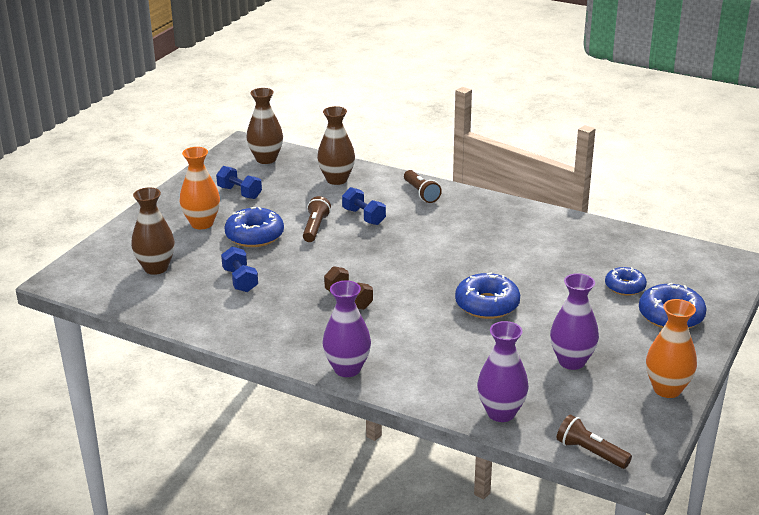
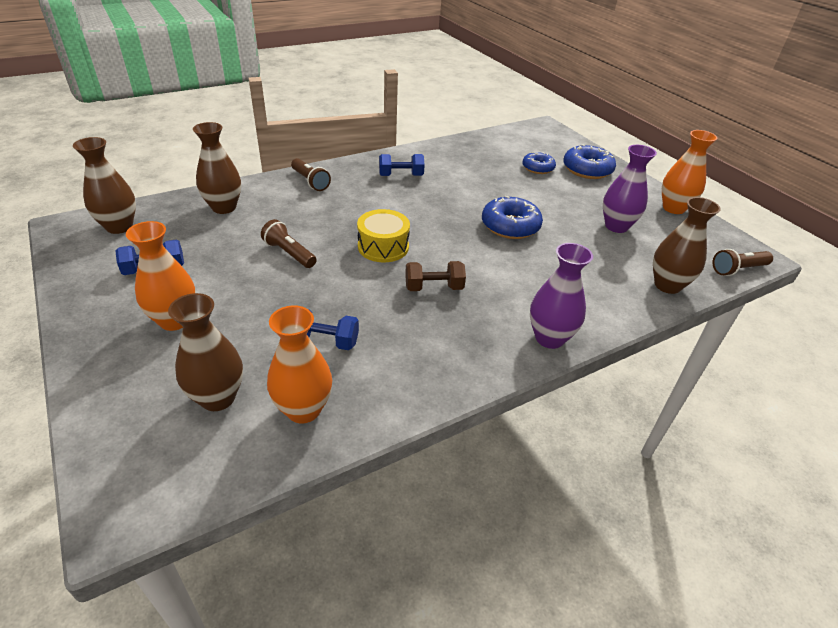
camera: 60 degrees left, 10 degrees up
(174, 299) = (303, 409): none -> orange vase
(254, 236) = (252, 295): blue donut -> none
(364, 216) = (307, 221): blue dumbbell -> blue dumbbell (401, 175)
(373, 259) = (383, 247): none -> yellow drum
(421, 193) = (310, 181): brown flashlight -> brown flashlight turned 45 degrees clockwise
(501, 413) = (667, 285): purple vase -> brown vase

